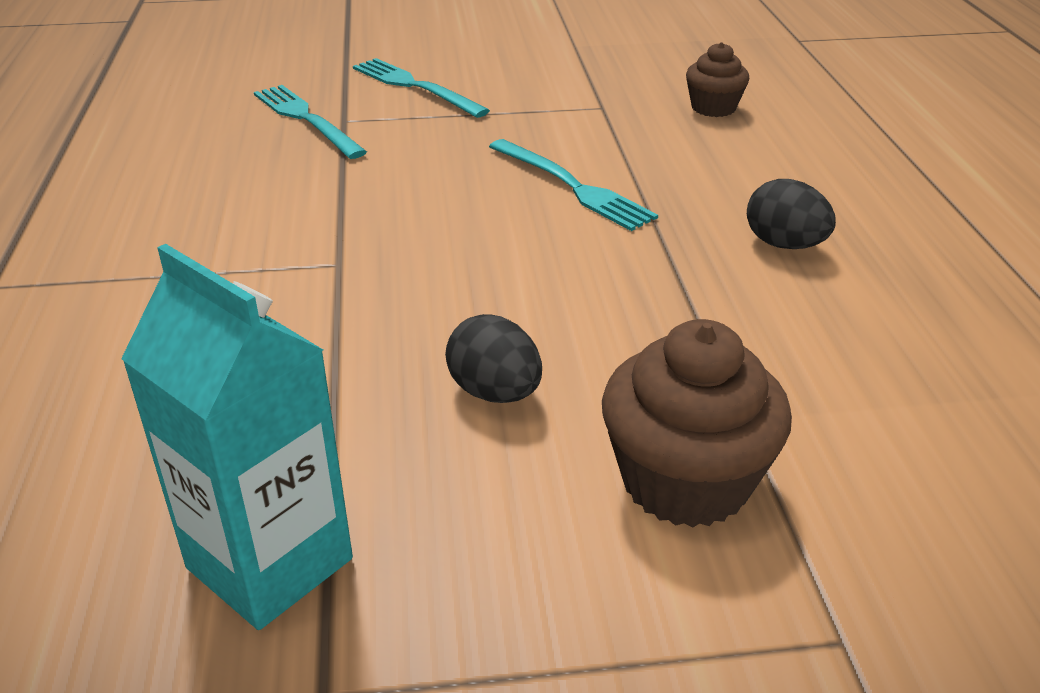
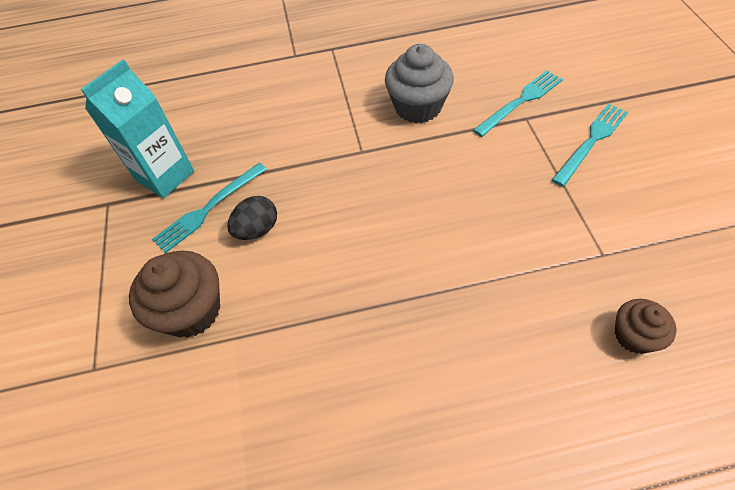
camera: 90 degrees right, 20 degrees up
(258, 201) = (418, 107): none -> grey cupcake
(572, 186) = (467, 244): turquoise fork -> turquoise fork (209, 208)
(784, 245) = (412, 375): black egg -> none

